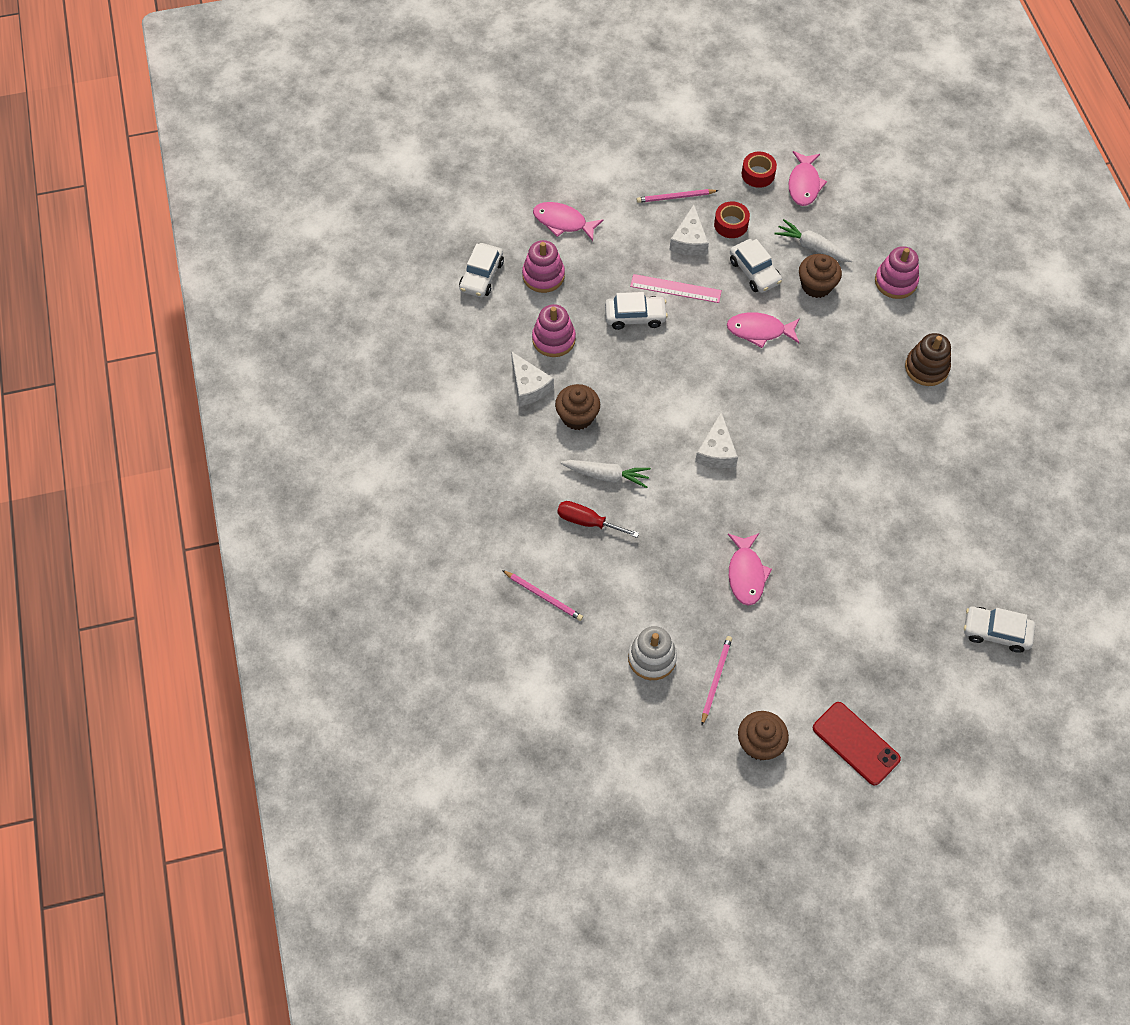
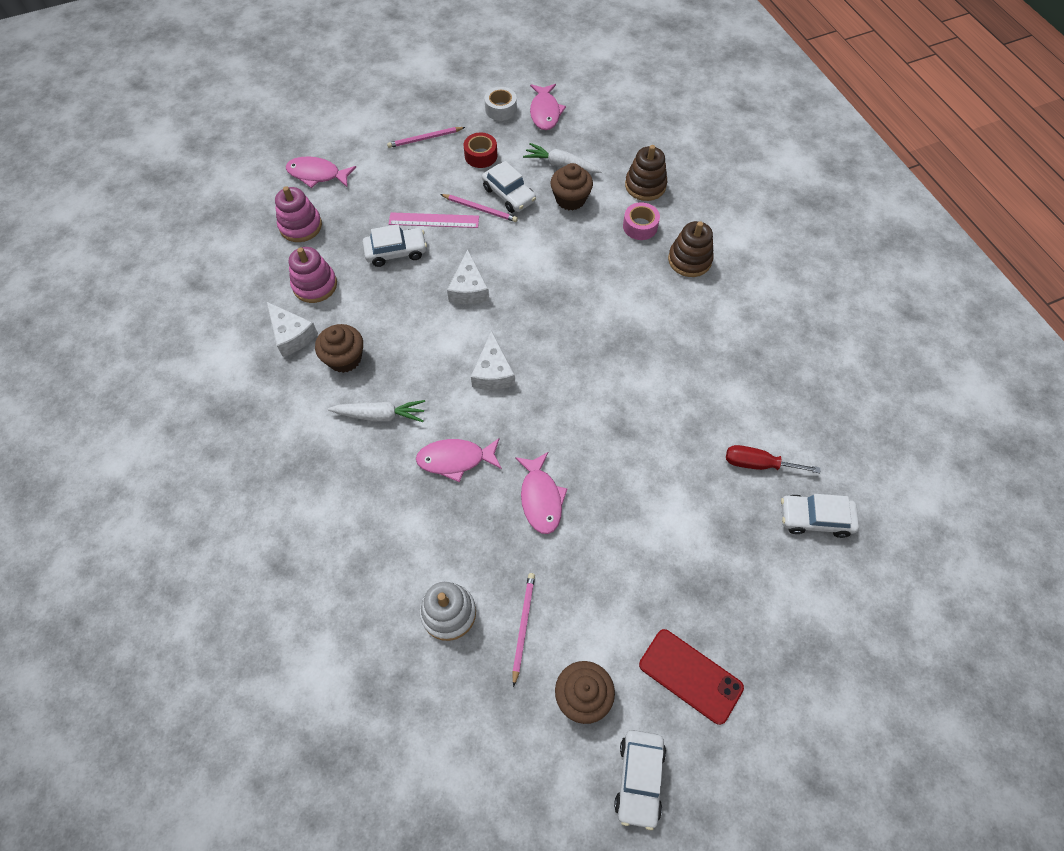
camera: 10 degrees left, 0 degrees up
(481, 276) = (238, 235): white car -> white car (639, 778)
(543, 596) = (320, 561): pink pencil -> pink pencil (480, 209)
(587, 522) = (363, 468): red screwdriver -> red screwdriver (758, 464)
(689, 241) = (442, 175): white cheese -> white cheese (469, 288)
(758, 174) = (501, 109): red tape -> white tape
(759, 331) = (521, 248): pink fish -> pink fish (455, 459)
(882, 325) = (640, 226): none -> pink tape
(895, 281) = (645, 185): pink stacking toy -> brown stacking toy

